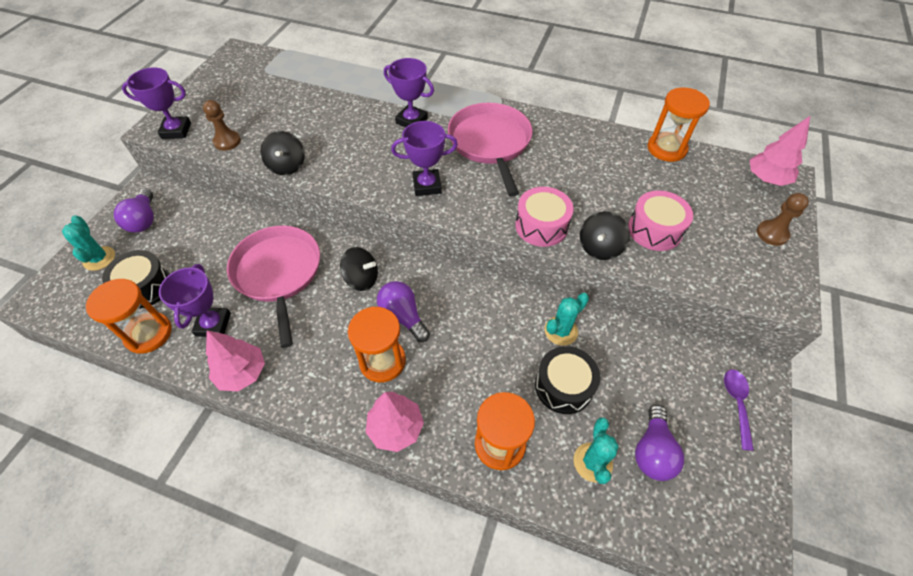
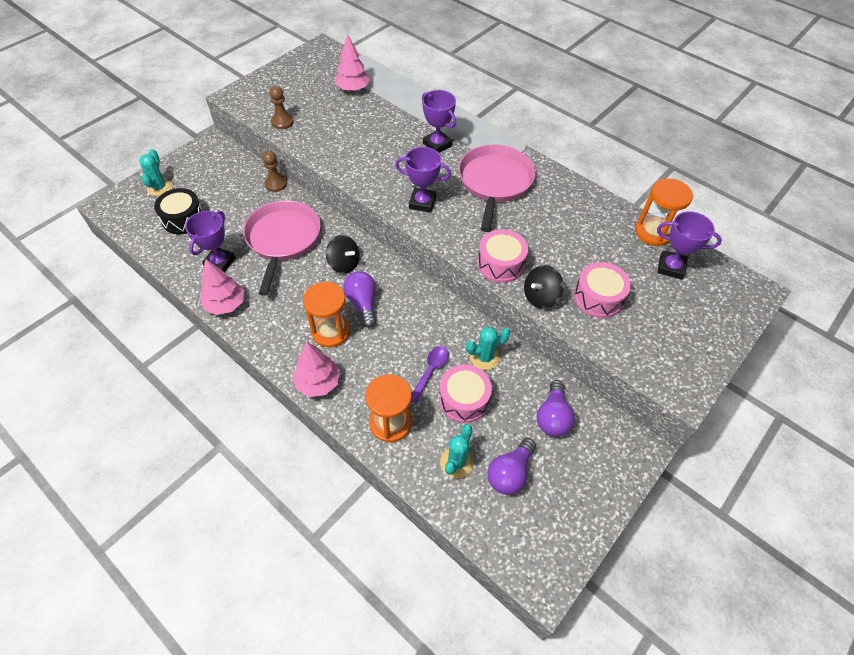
camera: 20 degrees right, 0 degrees up
(144, 220) = (201, 167): purple light bulb -> purple light bulb (552, 416)
(148, 334) = (173, 254): orange hourglass -> none
(176, 130) = (248, 102): purple trophy -> purple trophy (671, 267)
(287, 166) = (319, 155): black spinning top -> none
(563, 386) = (463, 399): black drum -> pink drum
(736, 403) = (604, 465): purple spoon -> purple spoon (430, 371)
(766, 179) = (733, 287): pink tree -> pink tree (353, 89)
(772, 234) = (706, 334): brown pawn -> brown pawn (276, 184)

